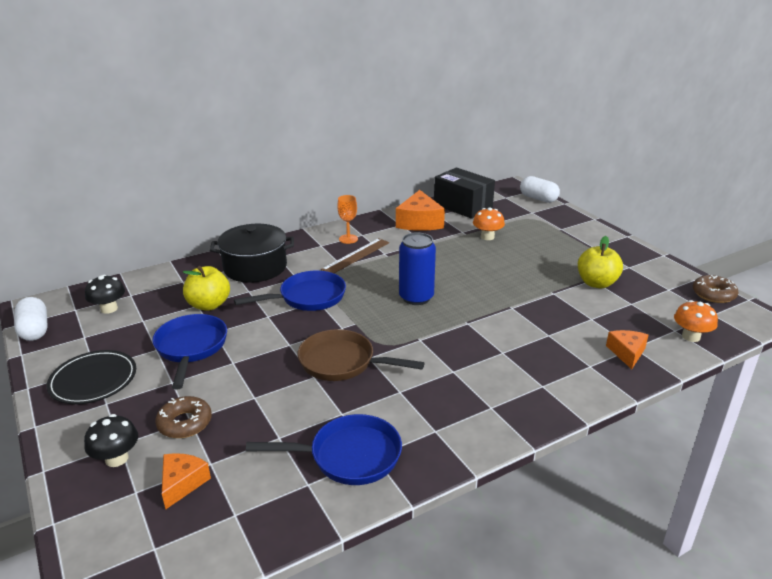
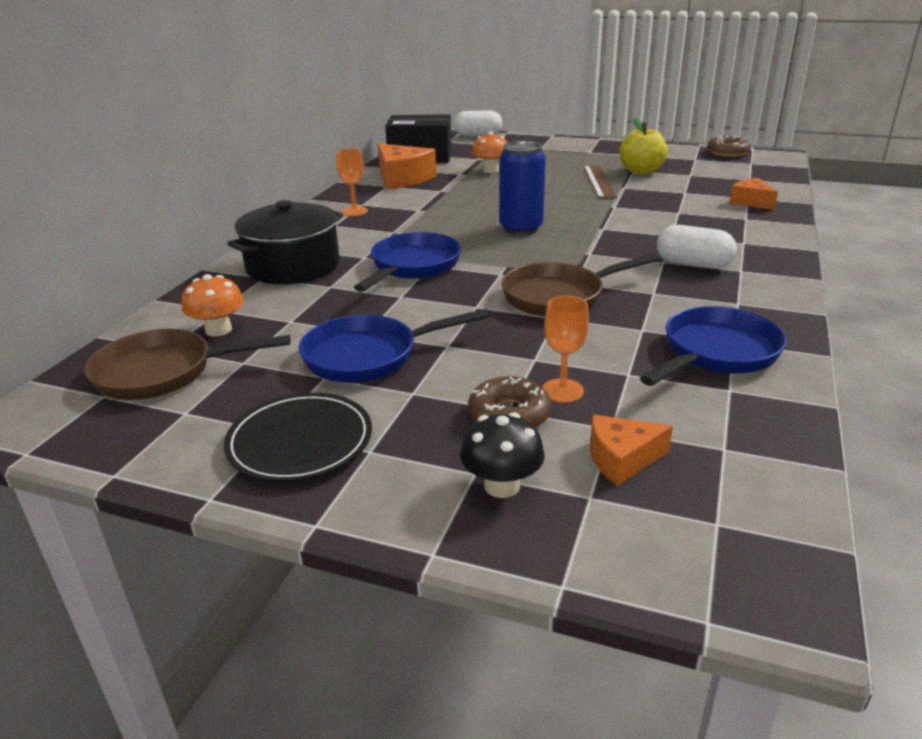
camera: 40 degrees left, 0 degrees up
(34, 330) = (78, 443): white capsule -> white capsule (693, 264)
(109, 309) = (162, 373): black mushroom -> brown pan
(182, 483) = (621, 459): orange cheese -> orange cheese turned 75 degrees counterclockwise
(191, 348) = (368, 356): blue pan -> blue pan turned 60 degrees counterclockwise
(209, 305) = (306, 315): yellow apple -> none
(231, 425) = (562, 391): none -> orange goblet
(356, 256) = (392, 220): brown ruler -> brown ruler (599, 181)
(691, 336) = (766, 179): orange mushroom -> orange mushroom (218, 330)

